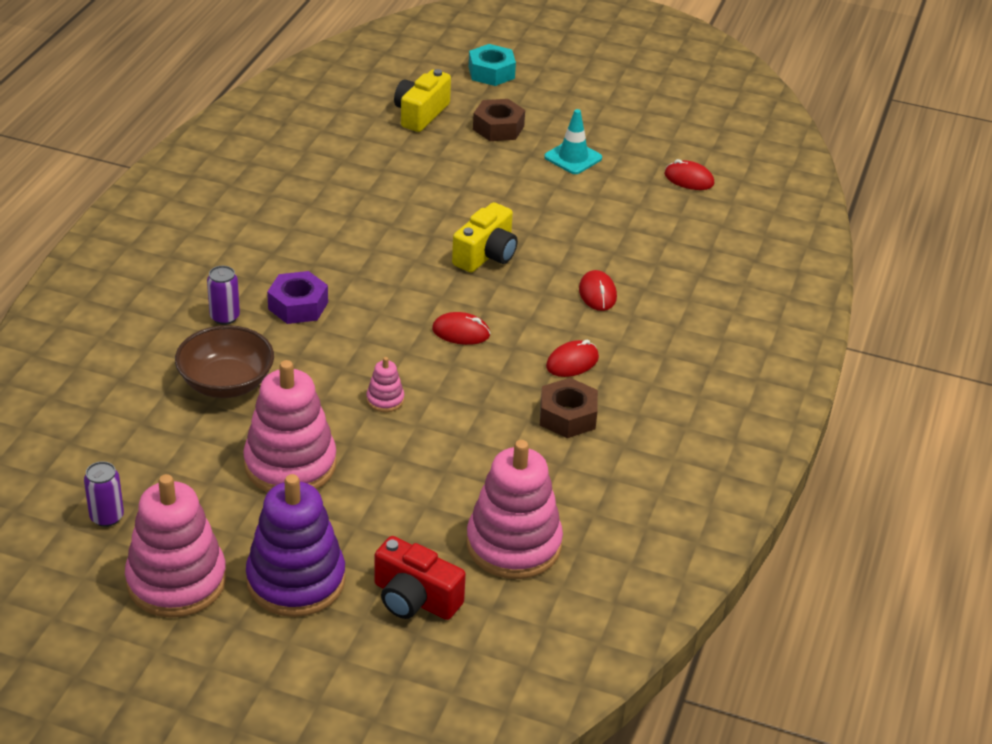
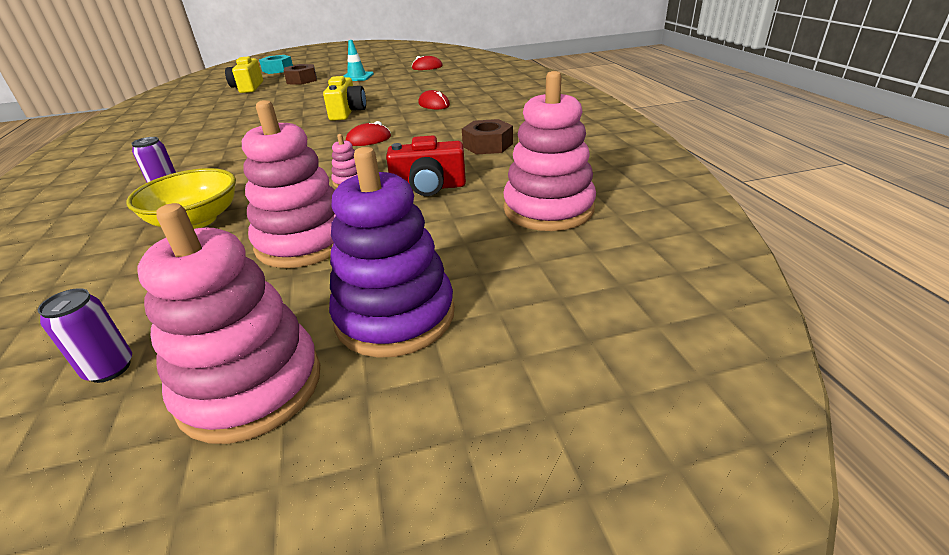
camera: 30 degrees left, 5 degrees down
(226, 383) = (196, 220): brown bowl -> yellow bowl
(298, 306) = (230, 166): purple nut -> none
(415, 599) = (523, 274): red camera -> red camera (429, 187)
(572, 362) = (457, 127): red mouse -> none

